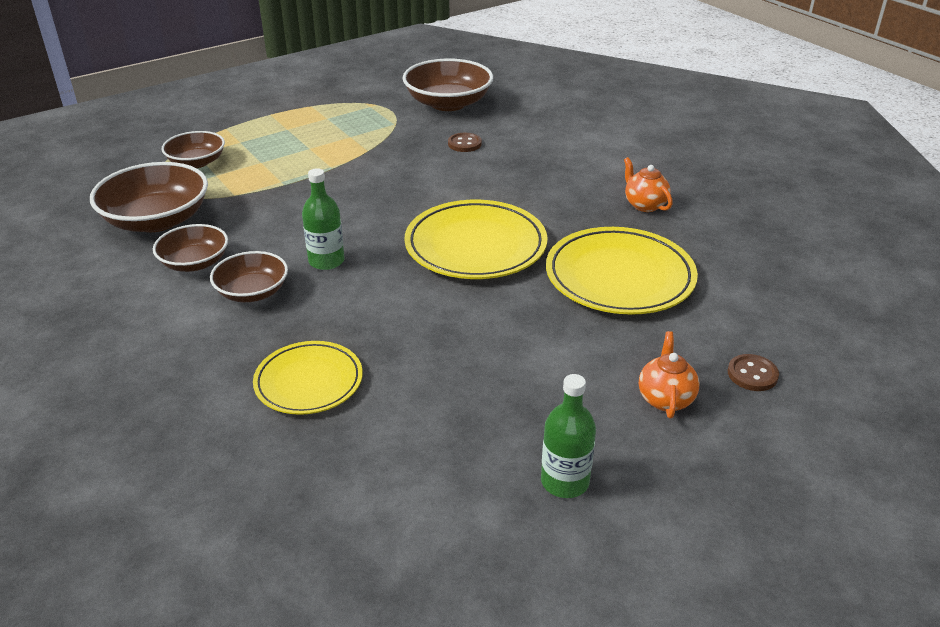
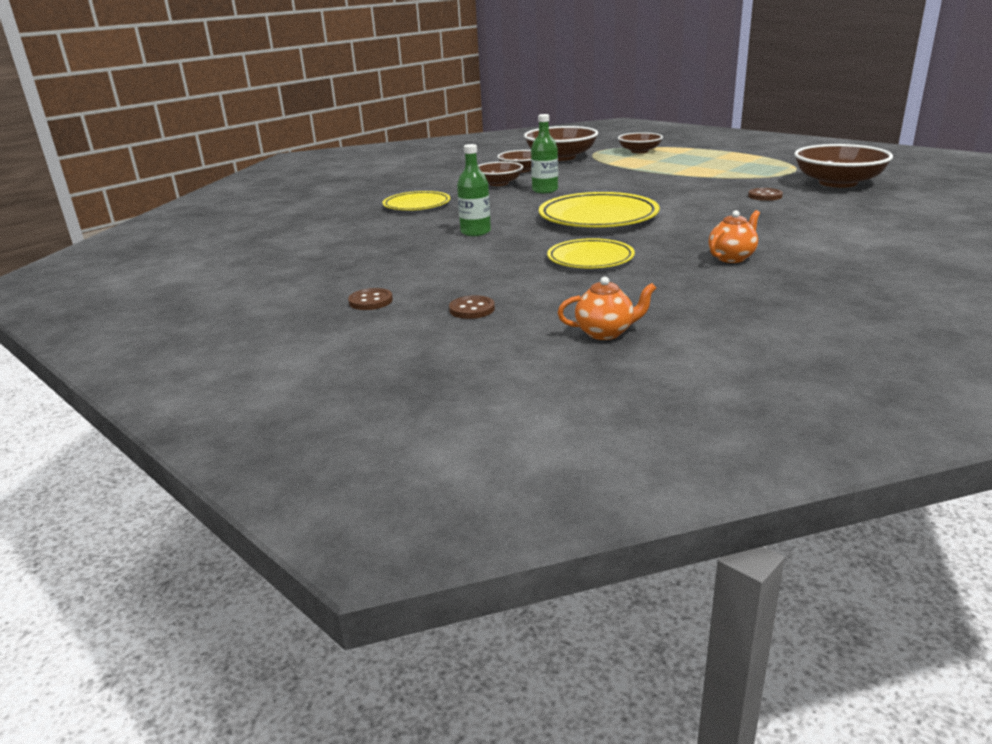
camera: 80 degrees right, 10 degrees down
(565, 481) = (336, 264): green bottle -> green bottle (475, 232)
(619, 277) = (590, 259): yellow plate -> yellow plate, size x0.62
(665, 398) = (428, 283): orange teapot -> orange teapot (605, 333)
(716, 451) = (370, 301): none -> brown button

